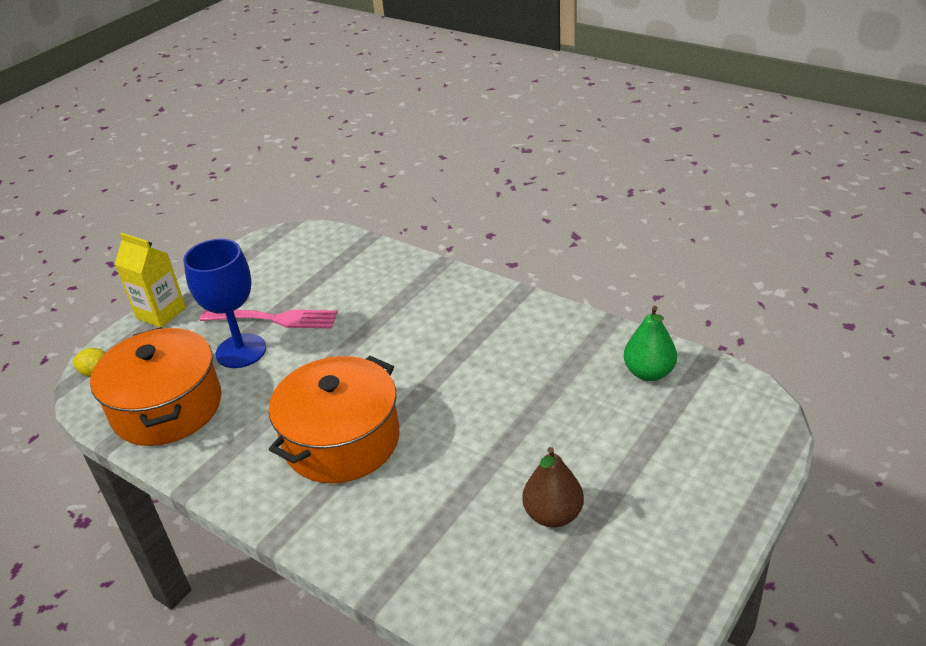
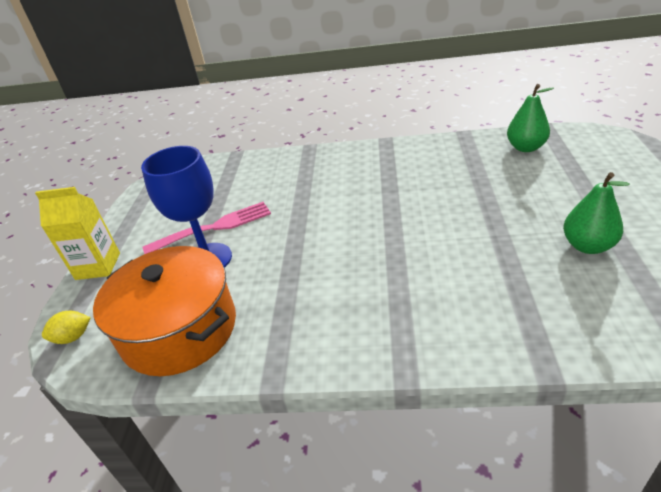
camera: 30 degrees left, 0 degrees up
(342, 440) = (371, 277): orange pot -> none
(553, 514) = (587, 246): brown pear -> green pear

